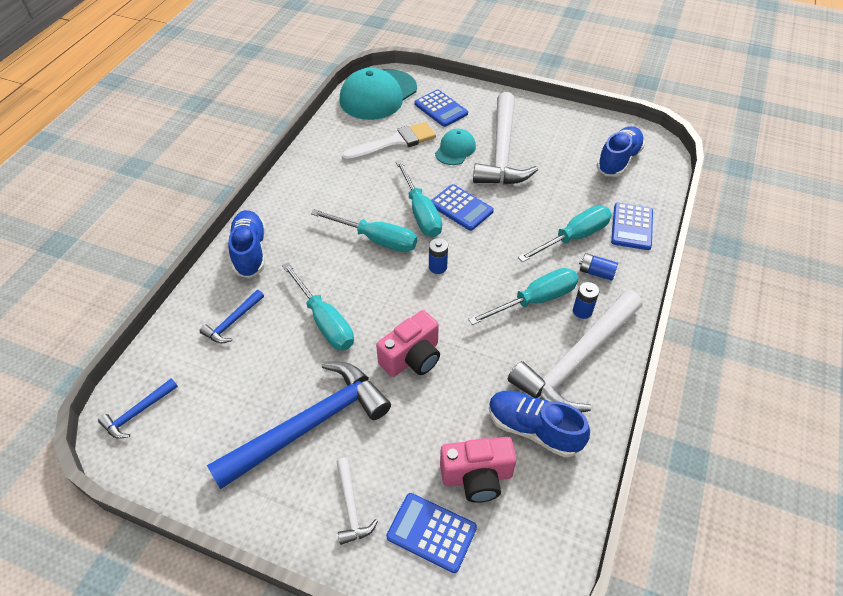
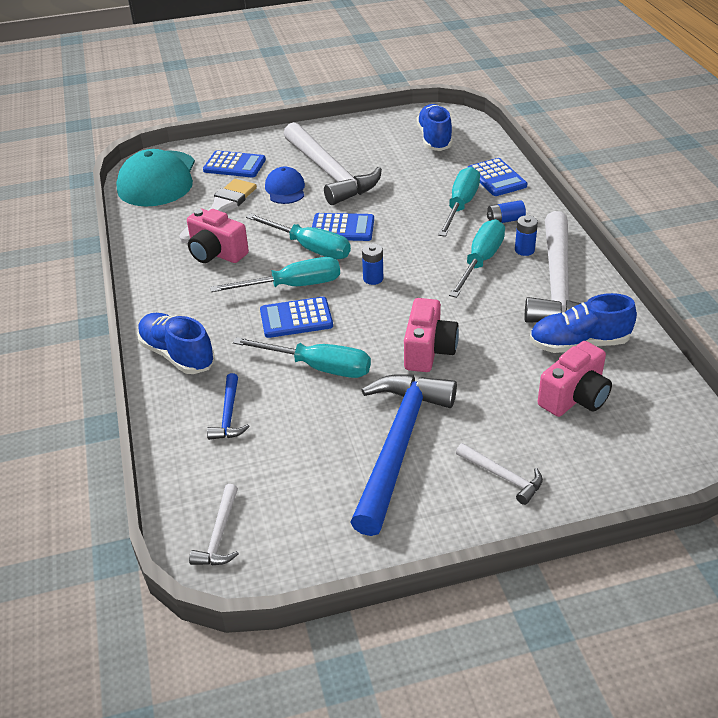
camera: 35 degrees left, 10 degrees down
(137, 413) = (219, 535): blue hammer -> white hammer
(354, 181) = (216, 253): none -> pink camera
(431, 532) = (584, 452): blue calculator -> blue calculator (296, 318)
(455, 149) = (285, 189): turquoise cap -> blue cap

